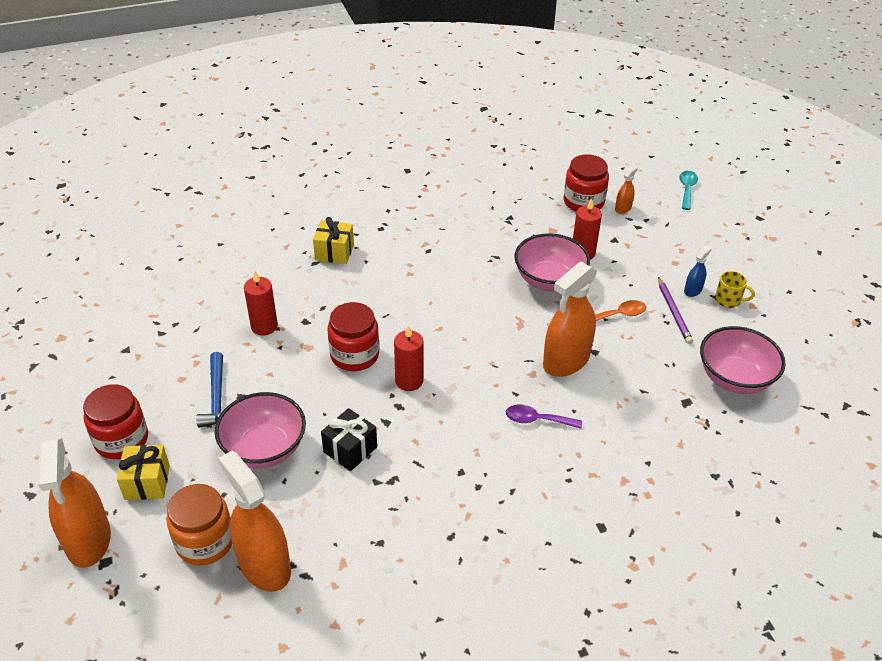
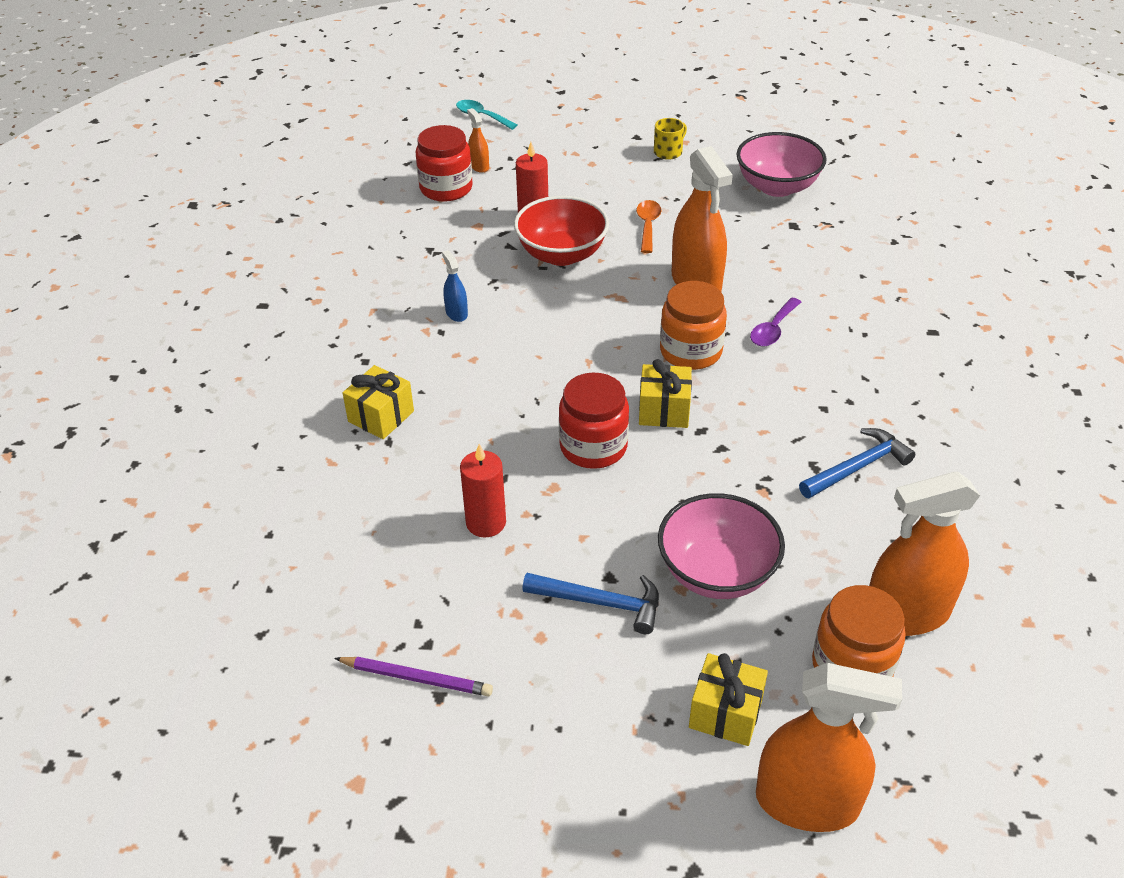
camera: 65 degrees left, 0 degrees up
(121, 440) = (630, 731): red jar -> none
(350, 449) = (752, 491): black gift -> none
(404, 506) = (857, 467): none -> blue hammer
(409, 381) = (664, 410): red candle -> yellow gift
(482, 378) = (690, 351): none -> orange jar
(549, 280) = (561, 254): pink bowl -> red bowl
(673, 312) = (665, 190): purple pencil -> purple pencil (416, 678)
(693, 290) = (641, 167): blue spray bottle -> blue spray bottle (456, 313)

